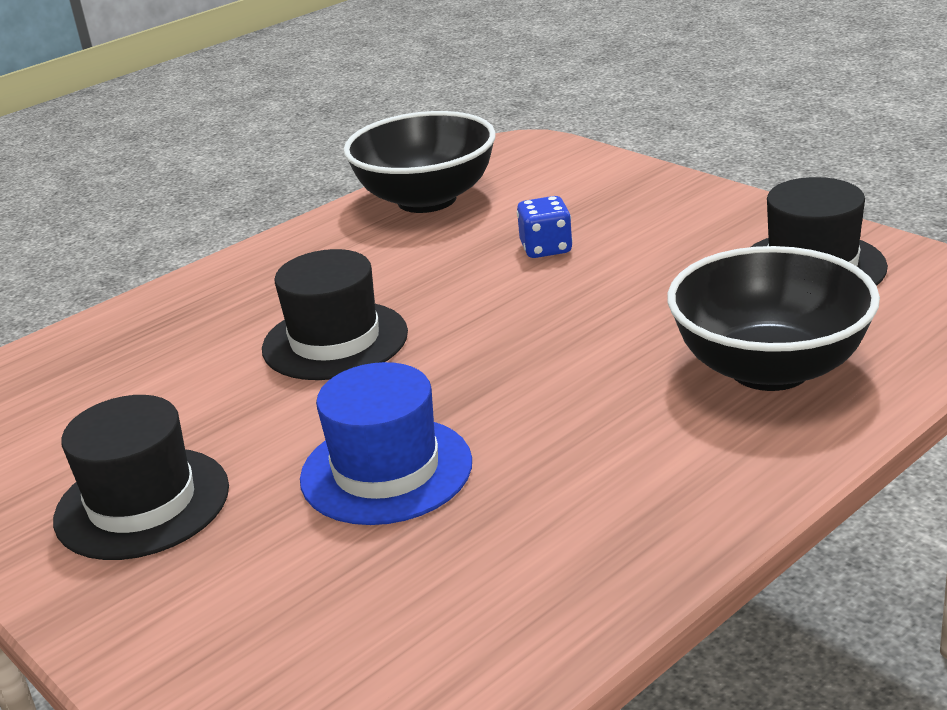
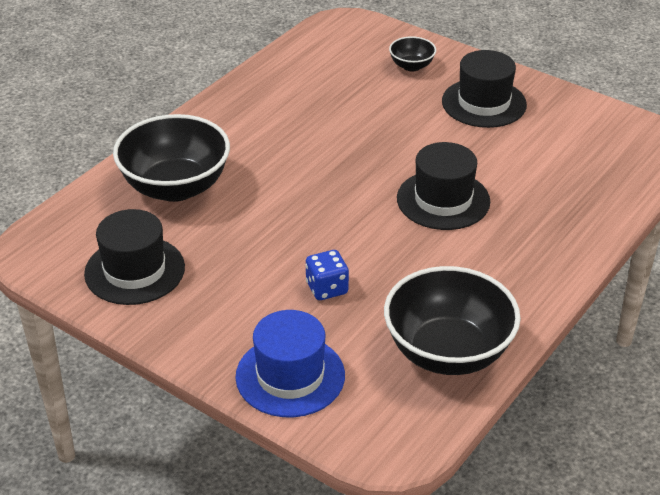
camera: 165 degrees right, 10 degrees up
(224, 609) = (411, 66): none -> black bowl
(386, 470) = (370, 123): blue hat -> blue hat (290, 376)

